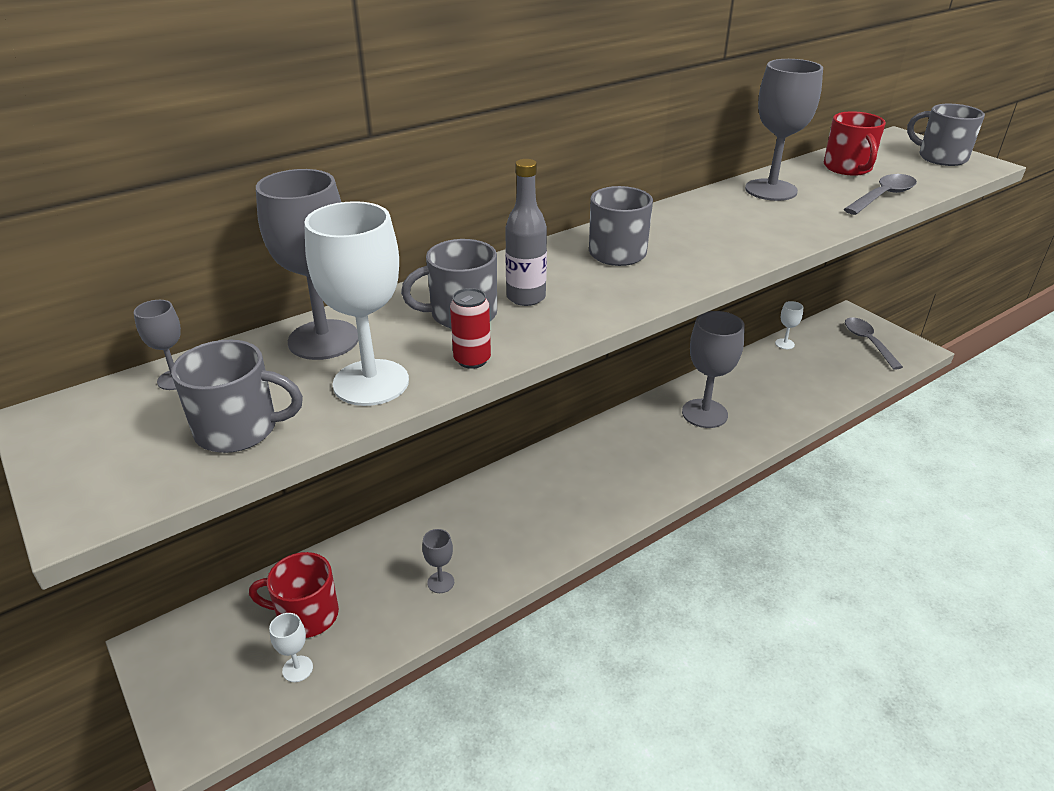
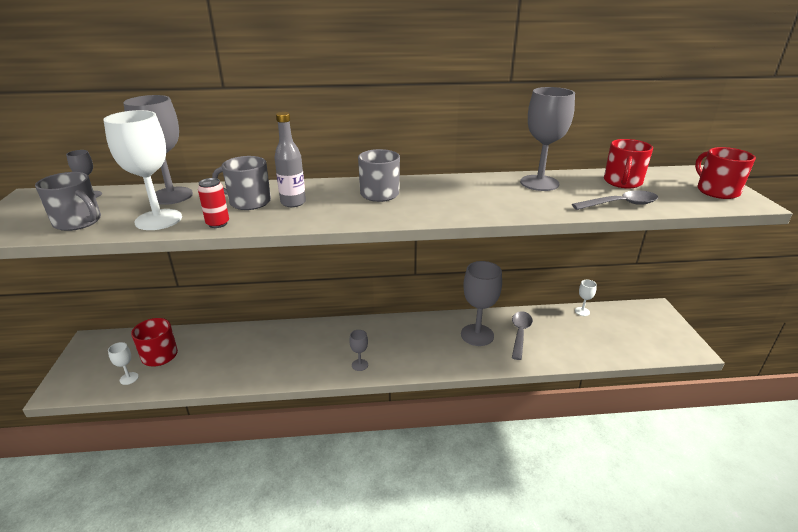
camera: 30 degrees right, 5 degrees down
(440, 582) = (231, 367): grey goblet -> grey goblet (360, 365)
(868, 342) = (652, 331): grey spoon -> grey spoon (520, 333)
(941, 157) = (716, 191): grey mug -> red mug

